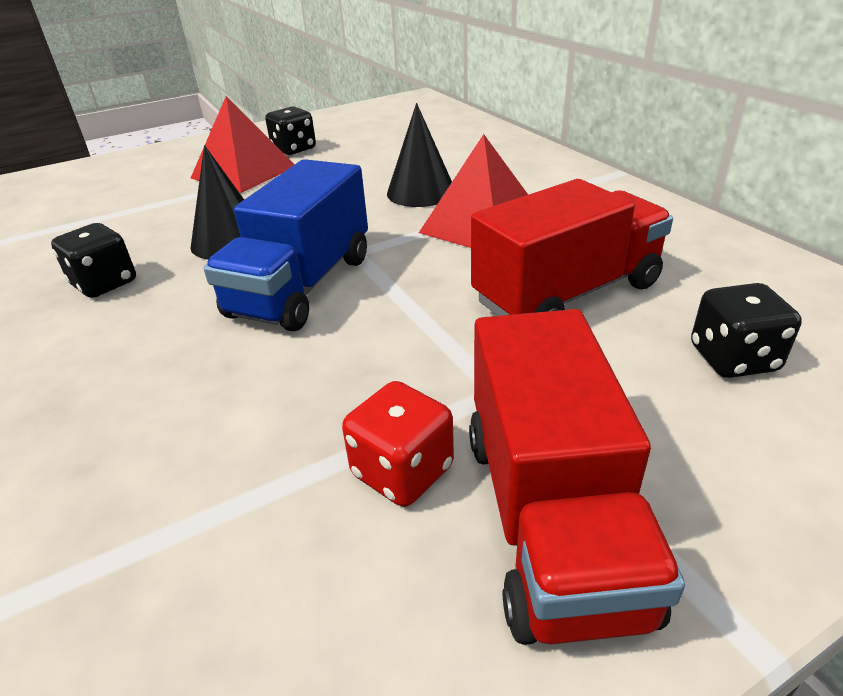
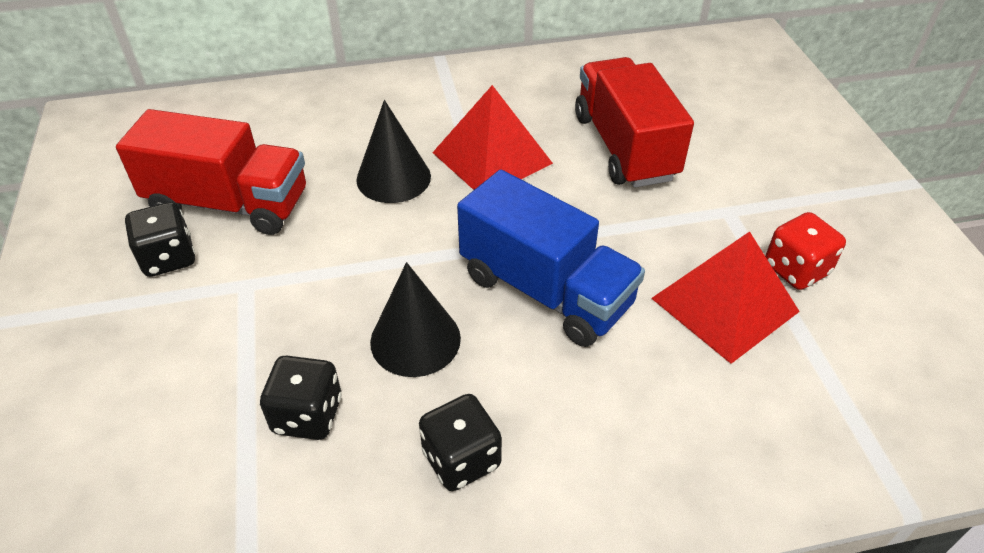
camera: 75 degrees left, 10 degrees up
(243, 172) = (208, 315): red pyramid -> red pyramid (724, 304)
(550, 518) = (838, 219): red truck -> red truck (229, 204)
(733, 359) = (721, 110): black dice -> black dice (307, 415)

